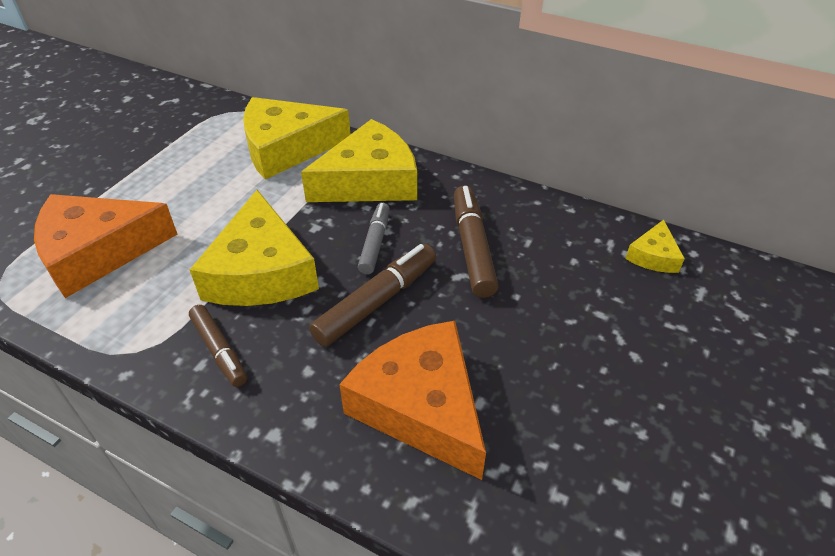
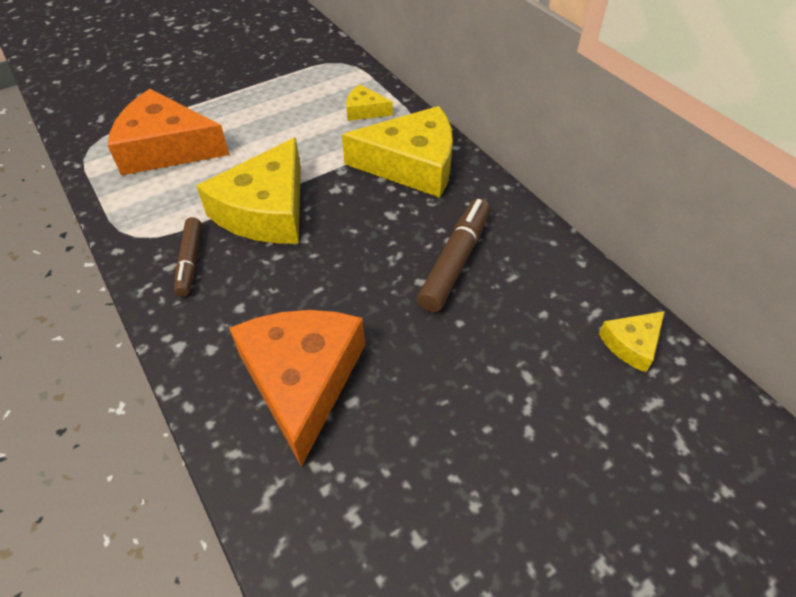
camera: 30 degrees right, 5 degrees up
(287, 148) = (365, 110): yellow cheese -> yellow cheese, size x0.47
(375, 243) = (373, 222): grey marker -> none
(376, 302) = (335, 274): brown marker -> none

